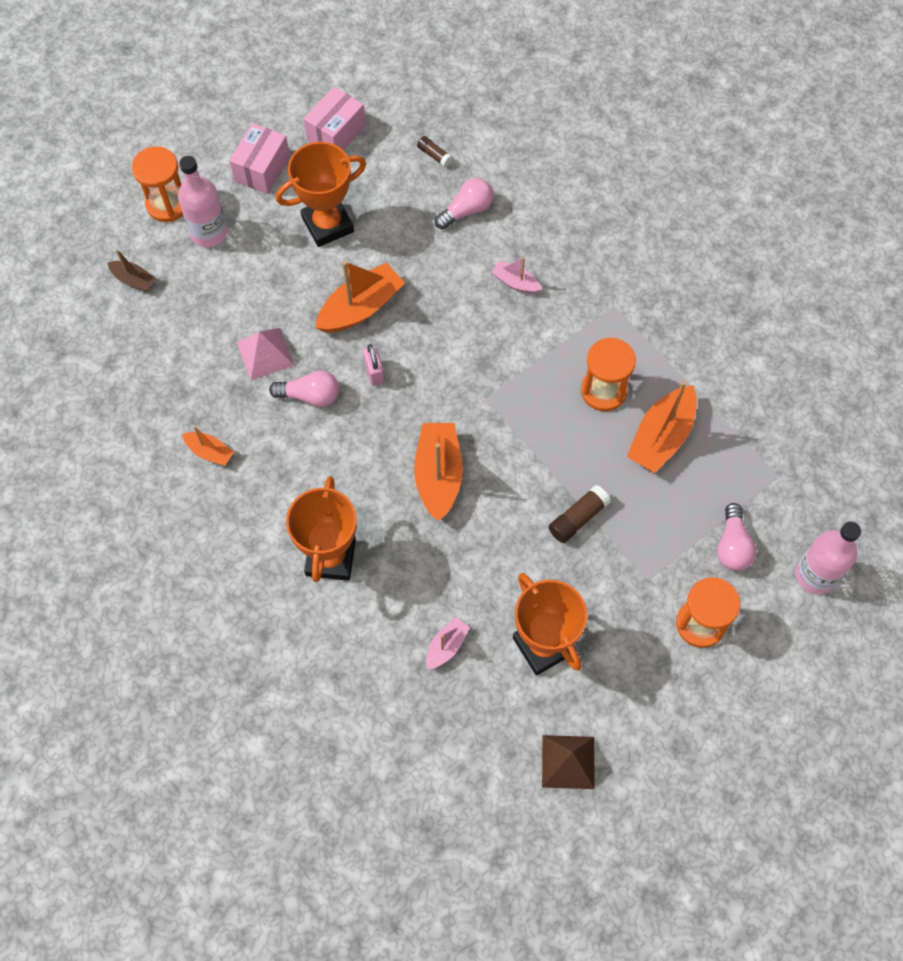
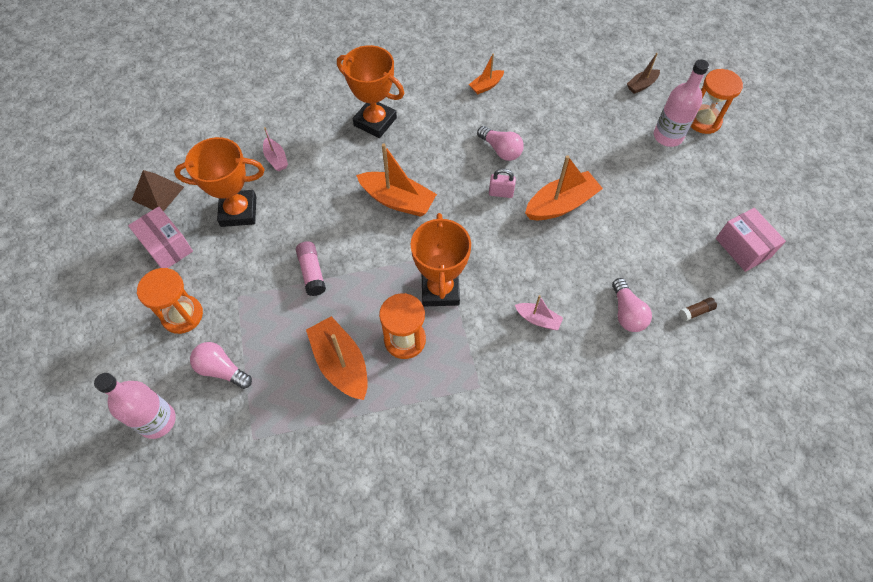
camera: 115 degrees right, 5 degrees down
(262, 169) = (719, 186): pink box -> pink box (167, 247)
(265, 353) = (547, 136): pink pyramid -> none
(310, 396) = (501, 150): pink light bulb -> pink light bulb turned 75 degrees counterclockwise
(327, 224) = (648, 210): orange trophy -> orange trophy (440, 289)
(361, 308) = (561, 204): orange boat -> orange boat turned 105 degrees counterclockwise
(515, 282) = (538, 319): pink boat -> pink boat turned 60 degrees clockwise
(578, 518) = (312, 272): brown glue stick -> pink glue stick

